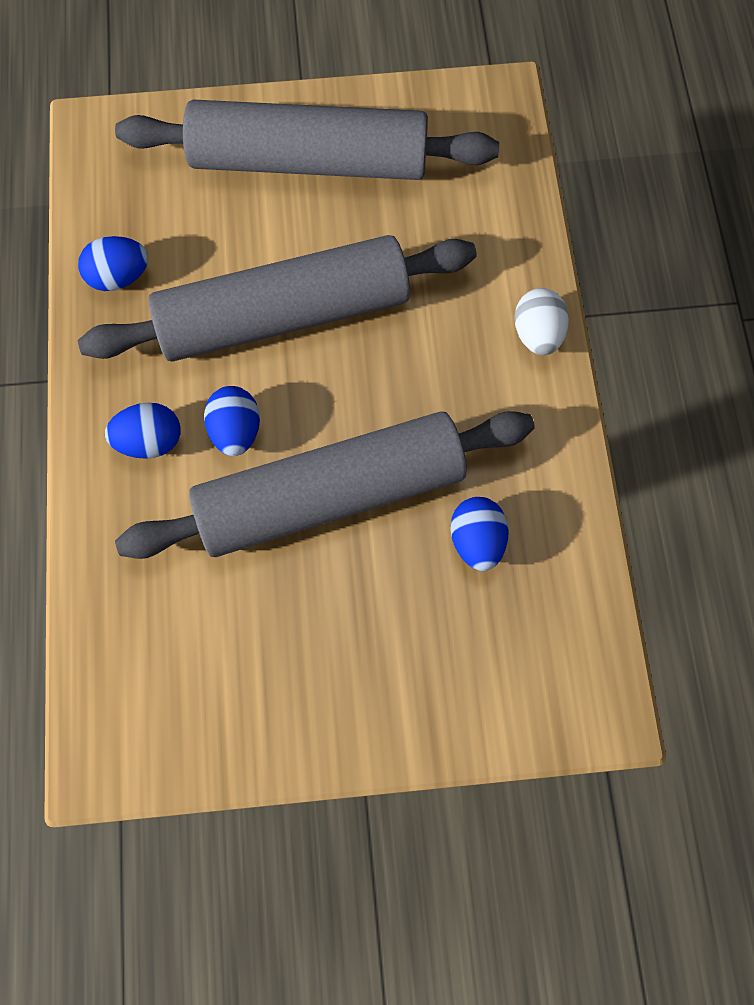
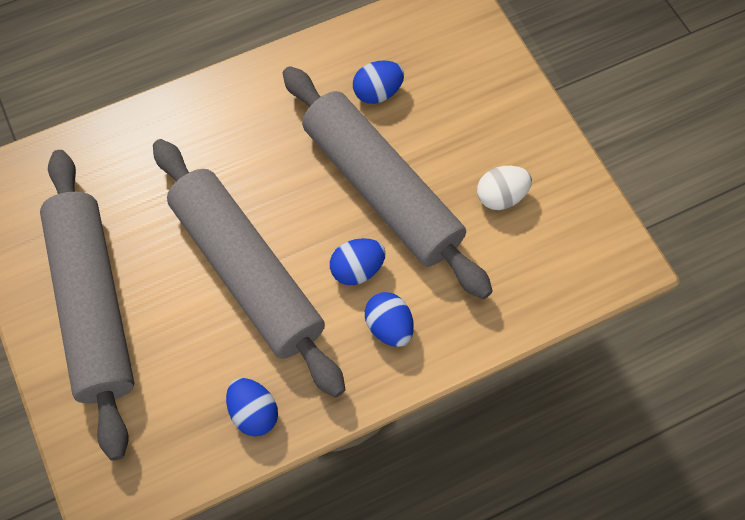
camera: 110 degrees left, 5 degrees down
(537, 334) = (206, 99): white egg -> white egg (501, 197)

